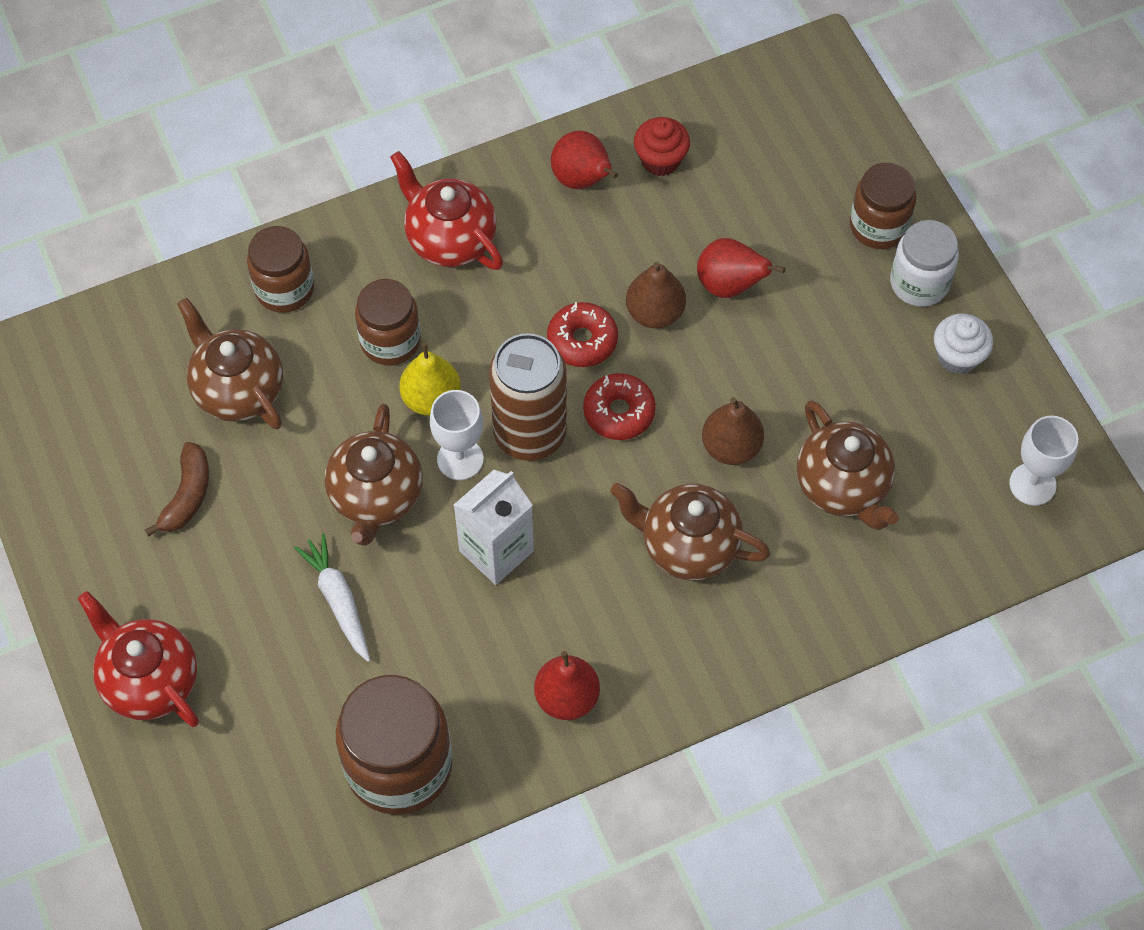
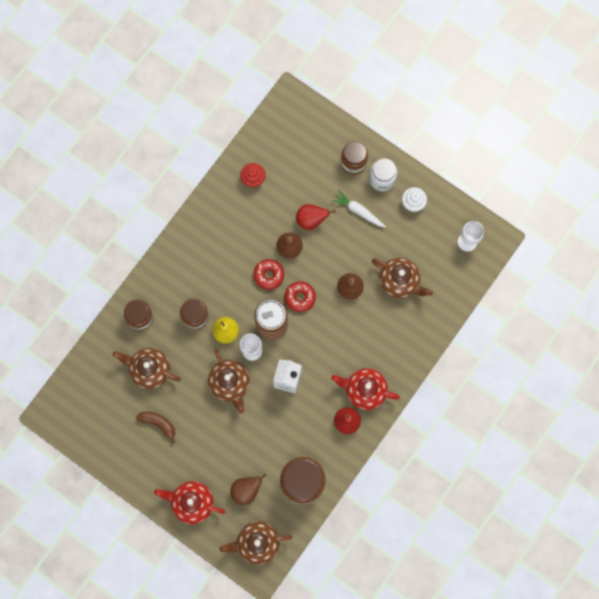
camera: 30 degrees left, 15 degrees up
(187, 496) = (158, 423): brown banana -> brown banana turned 45 degrees counterclockwise
(273, 718) = (246, 490): none -> brown pear
(338, 600) = (241, 432): white carrot -> white carrot (358, 211)
(450, 239) = (191, 260): red teapot -> red teapot (364, 390)
(582, 180) = (228, 205): red pear -> none
(688, 546) = (356, 337): brown teapot -> brown teapot (257, 543)

